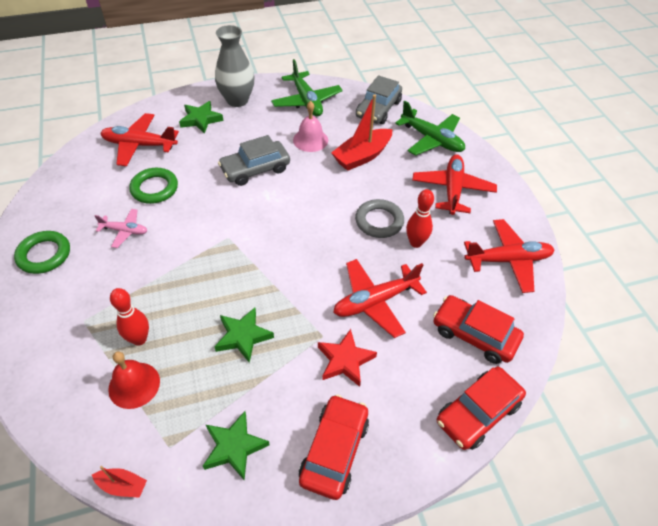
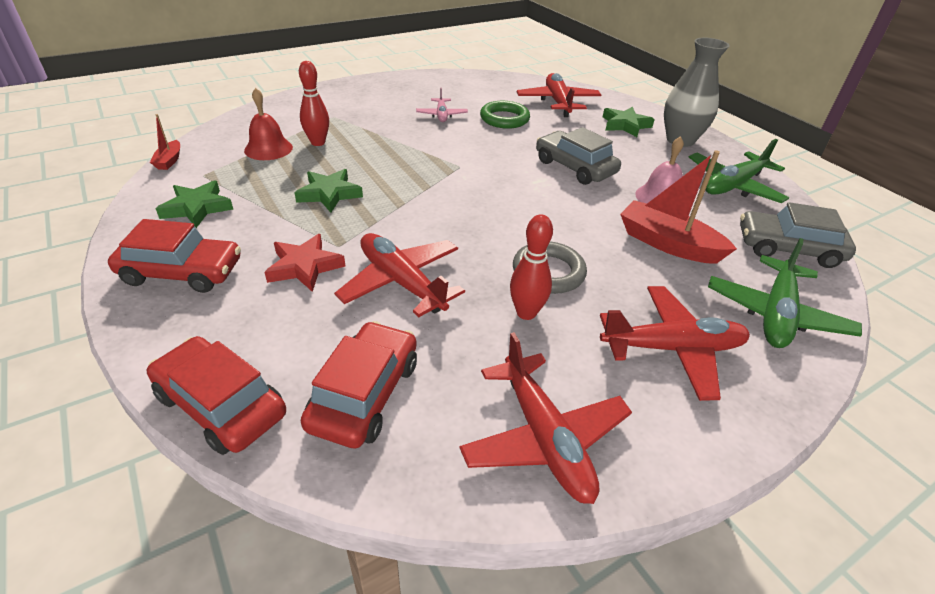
camera: 75 degrees right, 10 degrees down
(44, 255) = (399, 90): green ring -> none

